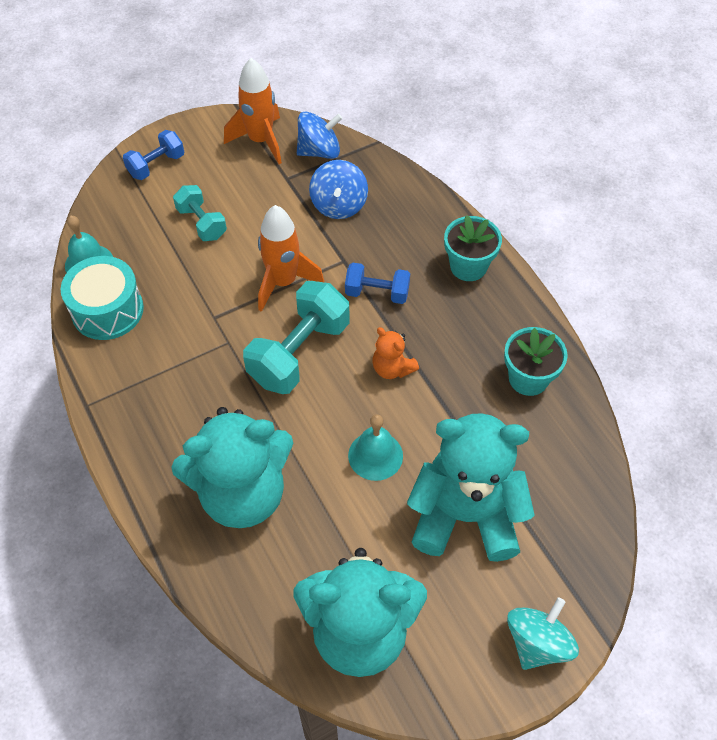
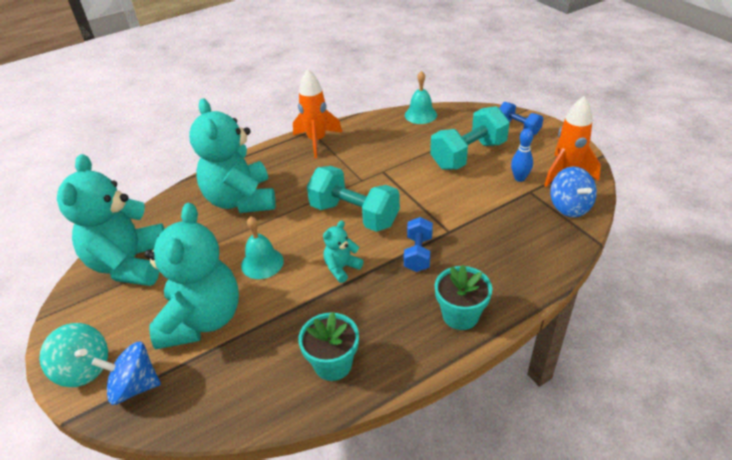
camera: 90 degrees right, 15 degrees down
(107, 310) = (383, 127): turquoise drum -> none
(202, 223) = (468, 155): turquoise dumbbell -> turquoise dumbbell, size x1.74
(260, 183) = (519, 178): none -> blue bowling pin
(283, 282) = (420, 200): orange rocket -> orange rocket (317, 141)
(339, 205) = (510, 223): blue spinning top -> blue spinning top (135, 386)
(392, 368) = (342, 268): orange teddy bear -> turquoise teddy bear

